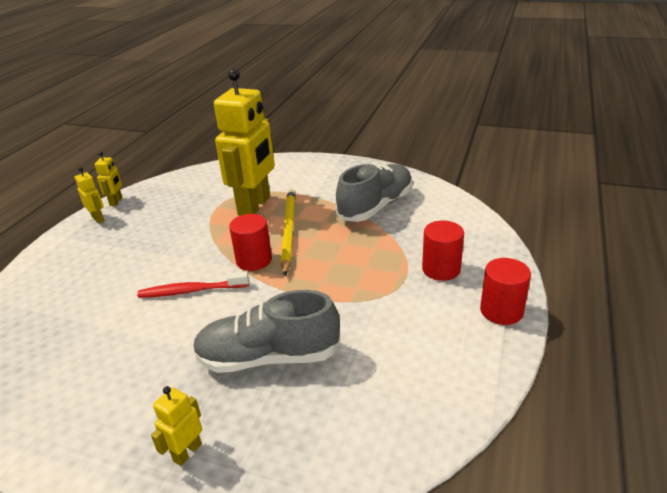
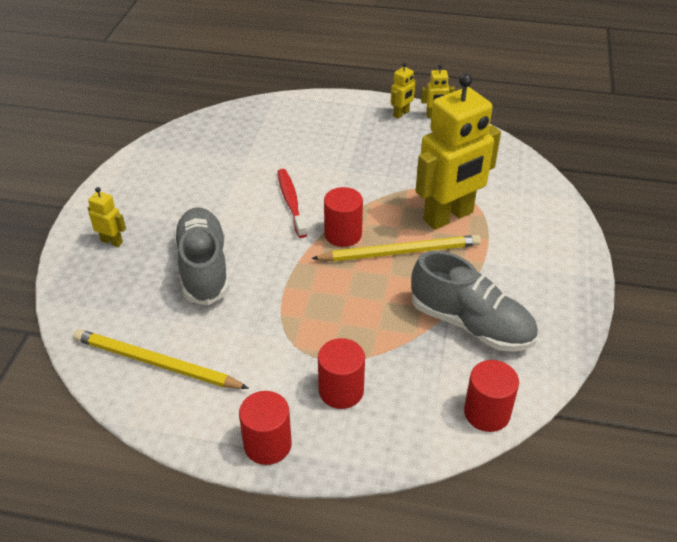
camera: 80 degrees right, 10 degrees up
(255, 206) = (448, 217): yellow robot -> yellow robot turned 45 degrees counterclockwise
(406, 393) = (156, 363): none -> yellow pencil
(458, 208) = (487, 413): none -> red cylinder

